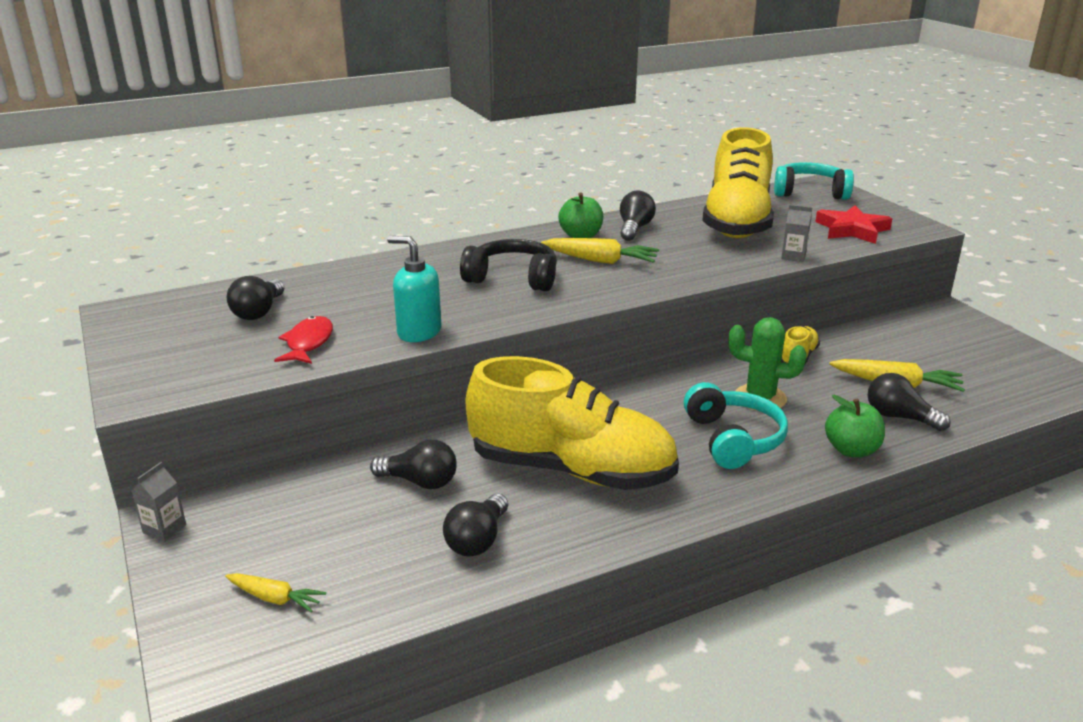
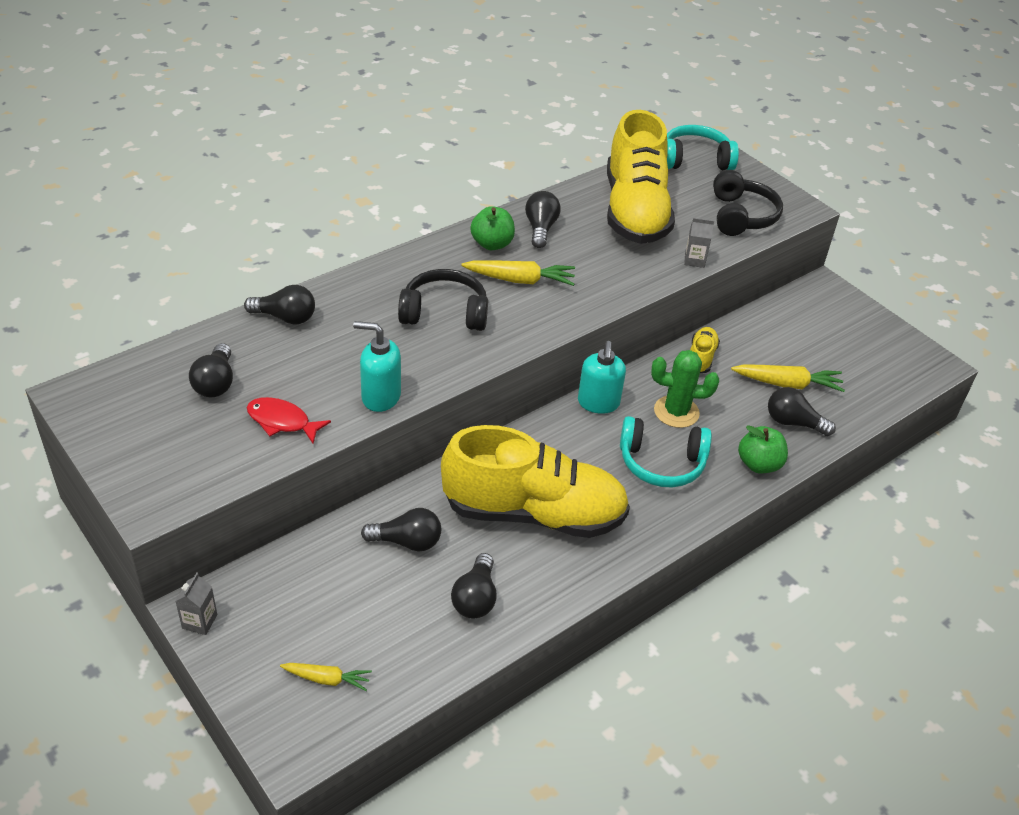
camera: 15 degrees left, 15 degrees up
(308, 343) = (282, 421): red fish -> red fish turned 60 degrees counterclockwise
(352, 273) = (285, 317): none -> black light bulb
(672, 385) = (598, 403): none -> turquoise soap dispenser
(733, 439) = (661, 463): turquoise headphones -> turquoise headphones turned 120 degrees clockwise
(852, 229) = (741, 216): red star -> black headphones

